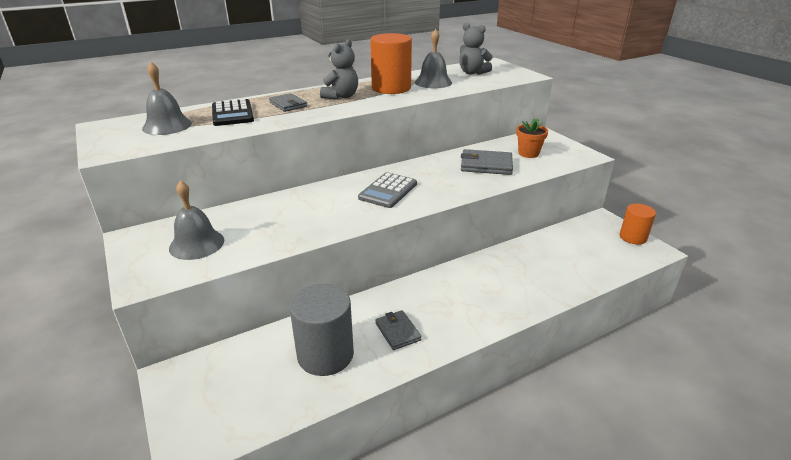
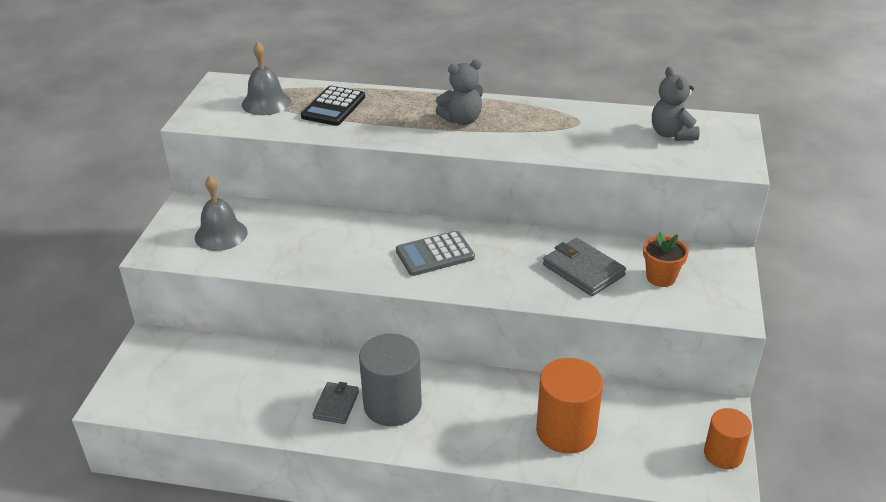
camera: 40 degrees right, 5 degrees up
(288, 105) = (396, 113): grey wallet -> none
(325, 354) = (261, 389): grey cylinder -> grey cylinder (392, 405)
(391, 88) = (532, 126): orange cylinder -> orange cylinder (566, 431)
(433, 82) = (595, 134): grey bell -> none

